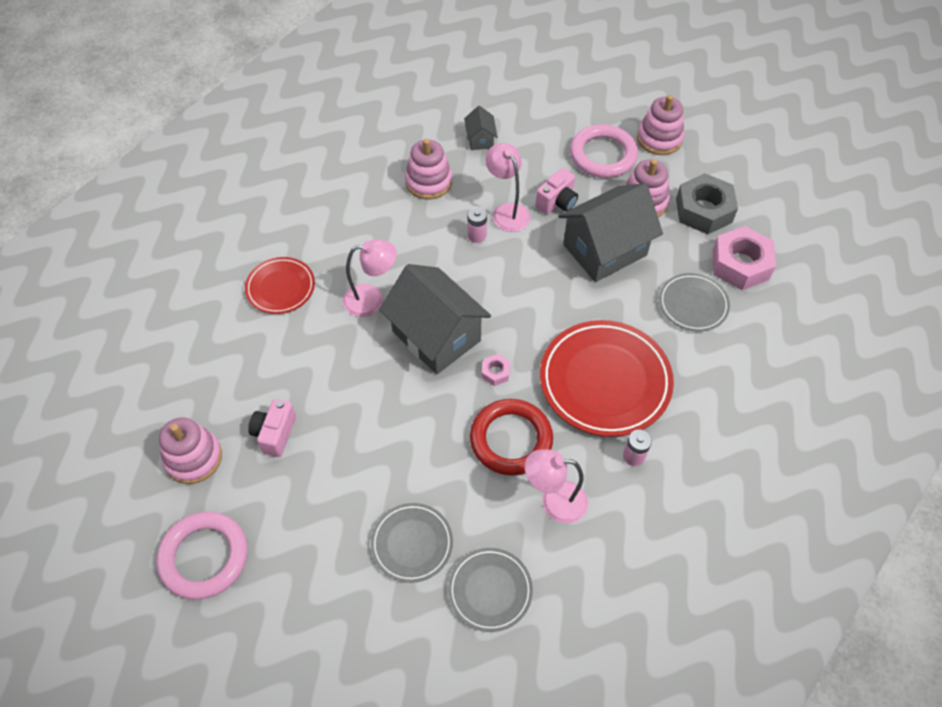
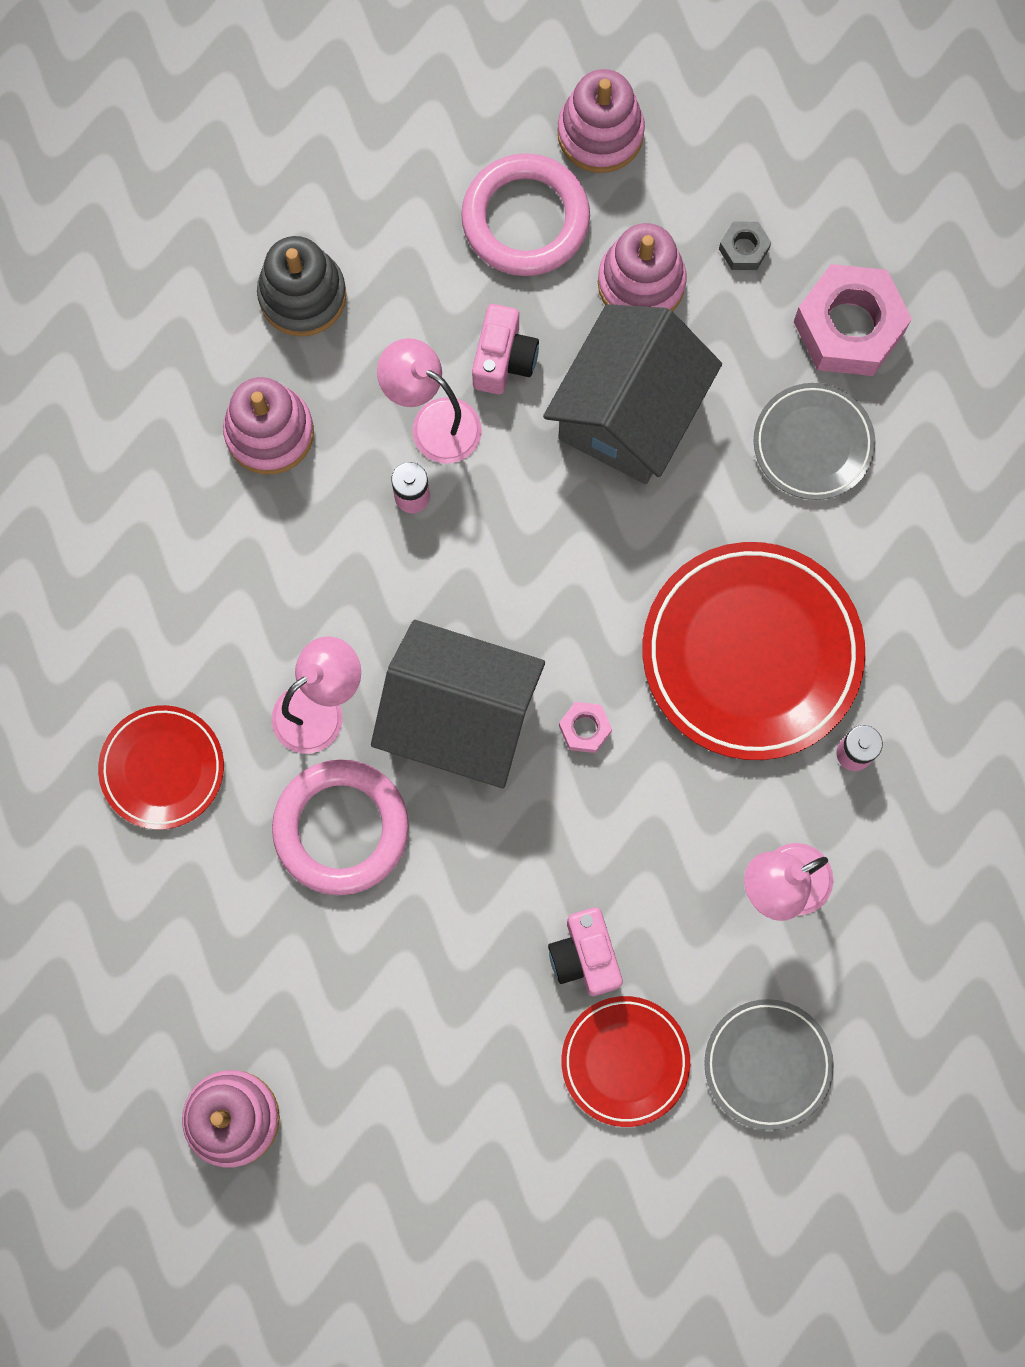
camera: 30 degrees left, 20 degrees up
(204, 557) = (353, 1247): pink ring -> pink ring (341, 828)
(275, 434) = (325, 1013): pink camera -> pink camera (585, 956)
(412, 544) = (625, 1061): grey plate -> red plate
(480, 139) = (302, 295): grey house -> grey stacking toy
(511, 439) = (669, 826): red ring -> none
(703, 210) = (743, 249): grey nut -> grey nut, size x0.46

